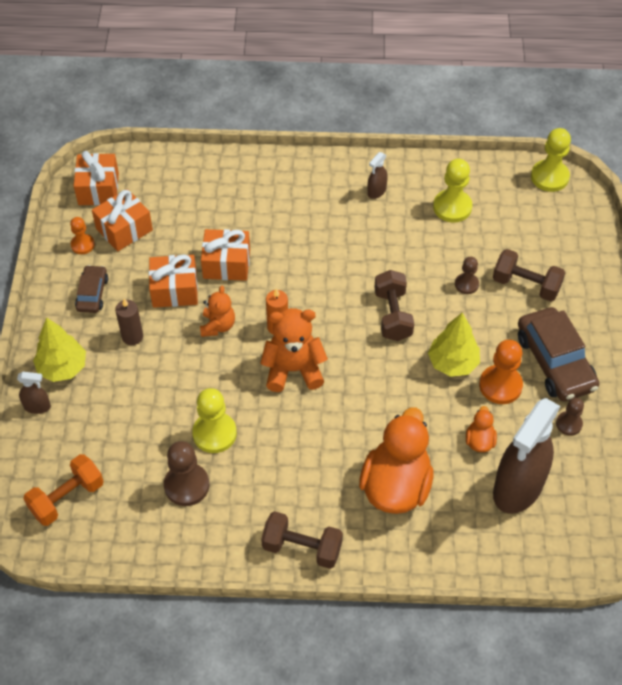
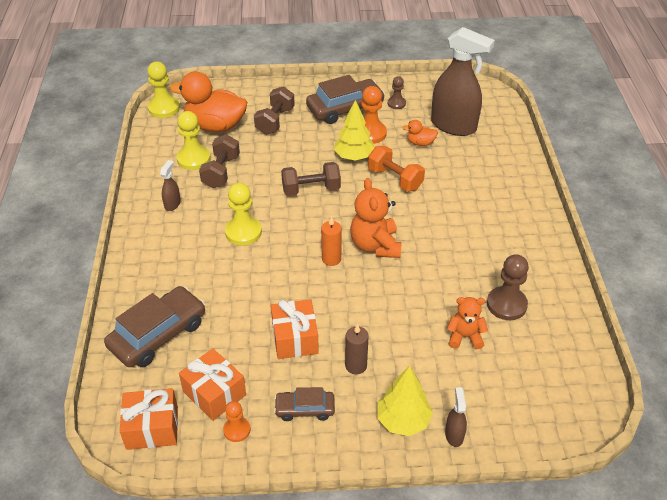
camera: 95 degrees left, 10 degrees down
(67, 498) = (546, 391): orange dumbbell -> orange dumbbell (395, 179)
(198, 188) = (158, 335): none -> brown car
(214, 433) = (451, 291): yellow pawn -> yellow pawn (243, 232)
(218, 326) = (335, 301): orange teddy bear -> orange teddy bear (465, 337)
(226, 264) = (260, 301): orange gift -> none
(302, 548) = (538, 229): brown dumbbell -> brown dumbbell (221, 172)
(376, 191) = (172, 204): brown spray bottle -> brown spray bottle turned 105 degrees counterclockwise
(396, 486) = (469, 183): orange duck -> orange duck (215, 126)
(466, 284) = (276, 150): brown pawn -> none

